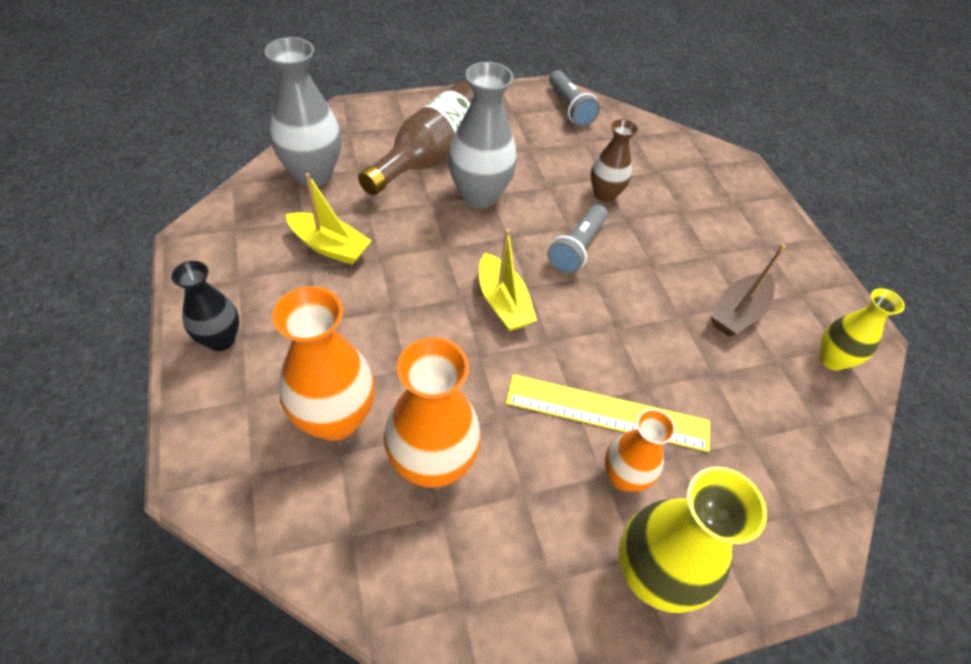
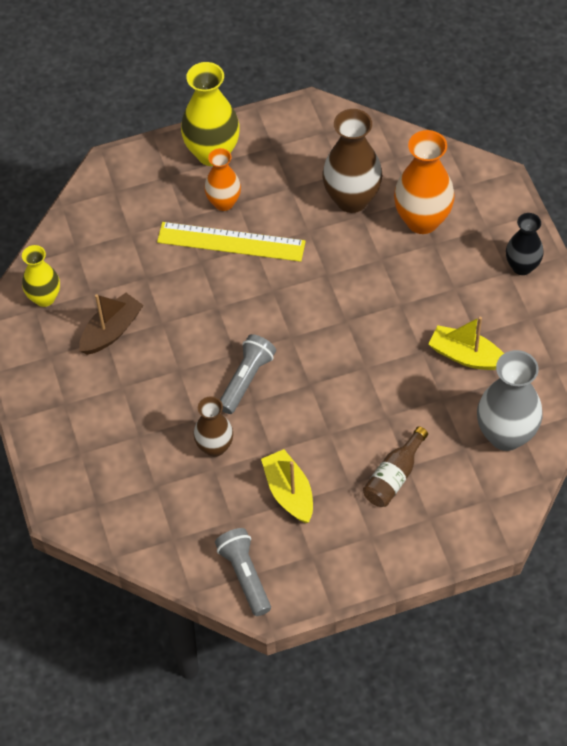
camera: 175 degrees left, 5 degrees up
(432, 155) = (394, 476): brown bottle -> brown bottle, size x0.56
(432, 464) = (352, 199): orange vase -> brown vase
(479, 195) = (340, 429): grey vase -> none
(503, 303) = (311, 319): yellow boat -> yellow boat (289, 492)

